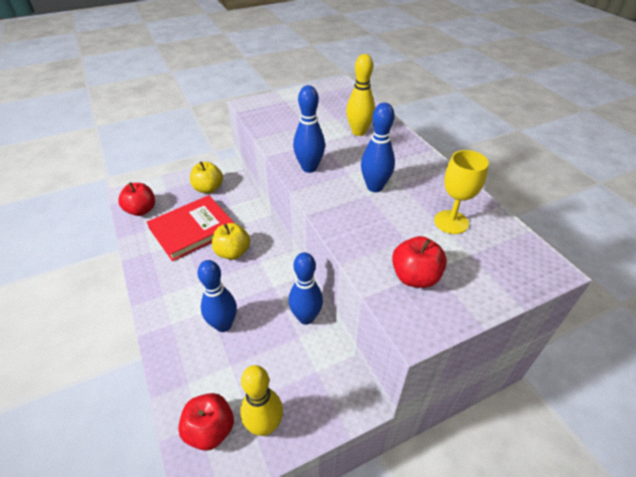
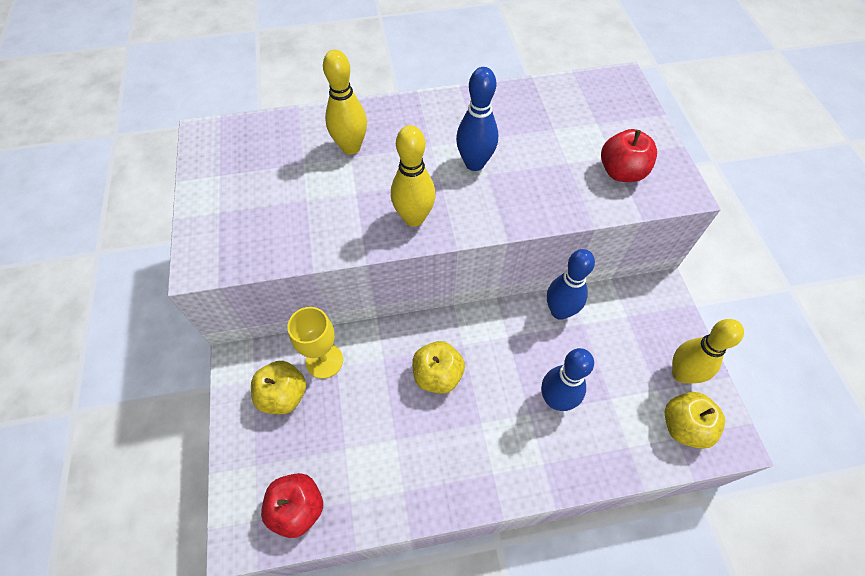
camera: 75 degrees left, 15 degrees up
(192, 229) = (374, 426): red book -> none
(210, 430) = (684, 426): red apple -> yellow apple
(309, 168) = (414, 218): blue bowling pin -> yellow bowling pin
(451, 222) = (549, 120): yellow goblet -> yellow goblet (324, 360)

